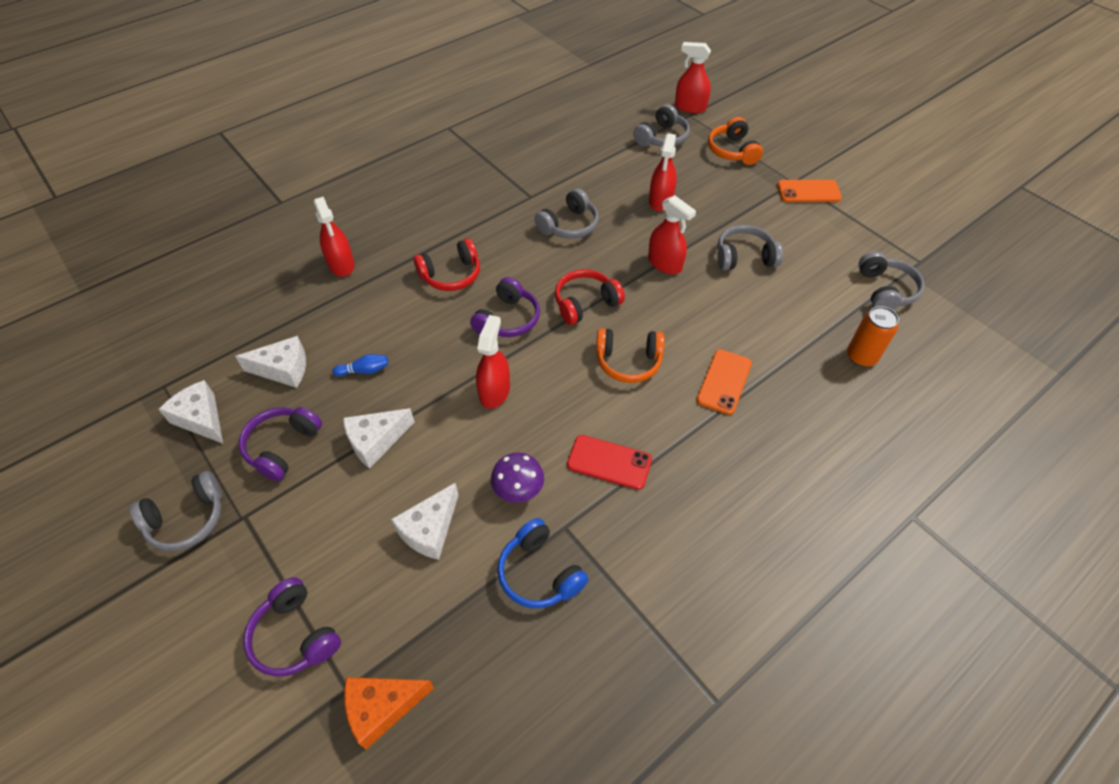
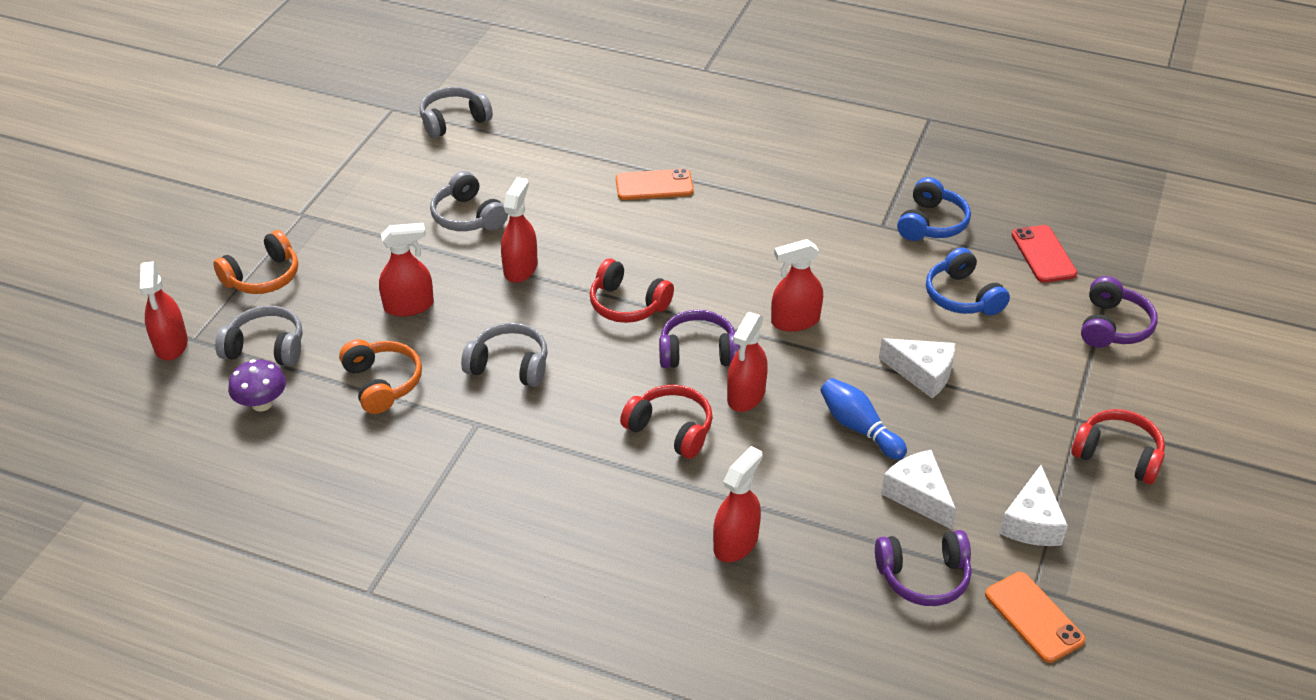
camera: 120 degrees left, 10 degrees down
(187, 519) = (1118, 455): grey headphones -> red headphones
(282, 447) = (993, 436): purple headphones -> purple headphones (923, 577)
(364, 370) = (859, 428): blue bowling pin -> blue bowling pin, size x1.60
(382, 707) = (1099, 257): orange cheese -> none
(429, 529) = (962, 296): white cheese -> blue headphones
(446, 325) = (746, 395): none -> red spray bottle
(518, 490) = (877, 262): purple mushroom -> purple mushroom (262, 404)
(609, 462) = (801, 222): red phone -> red phone (1043, 254)
(628, 362) = (681, 248): orange headphones -> orange headphones (382, 383)
(808, 192) = (315, 199): orange phone -> orange phone (1034, 617)
(861, 357) = (556, 119): orange can -> none

